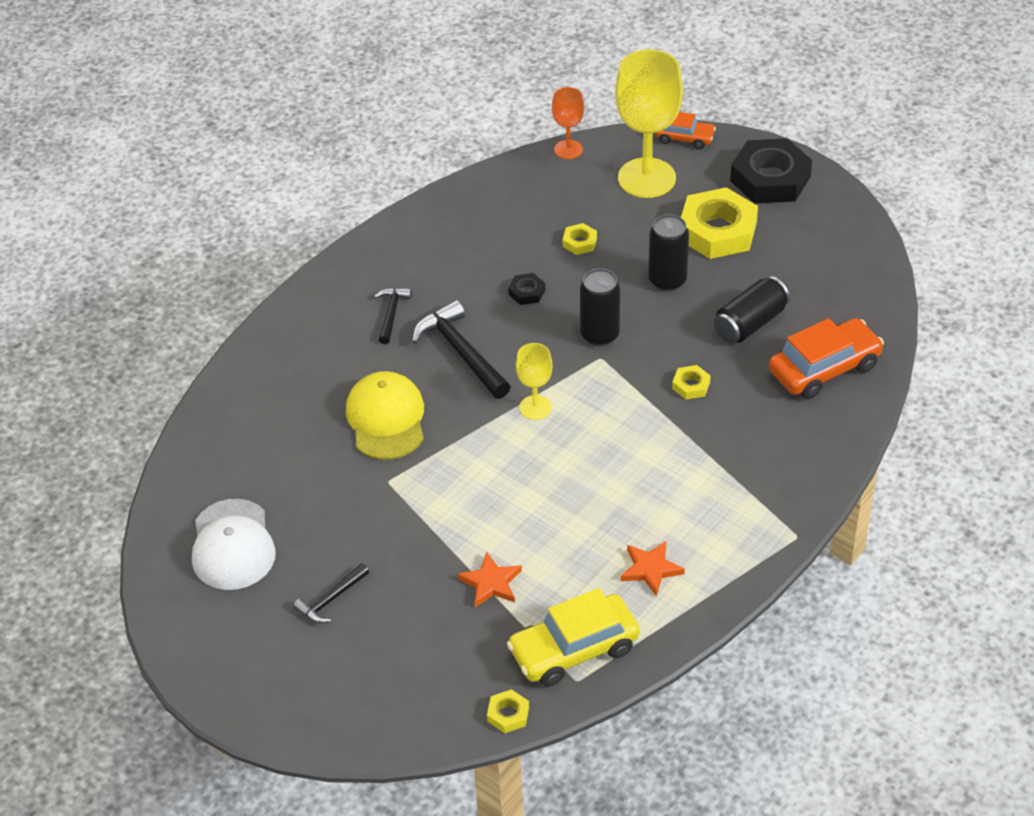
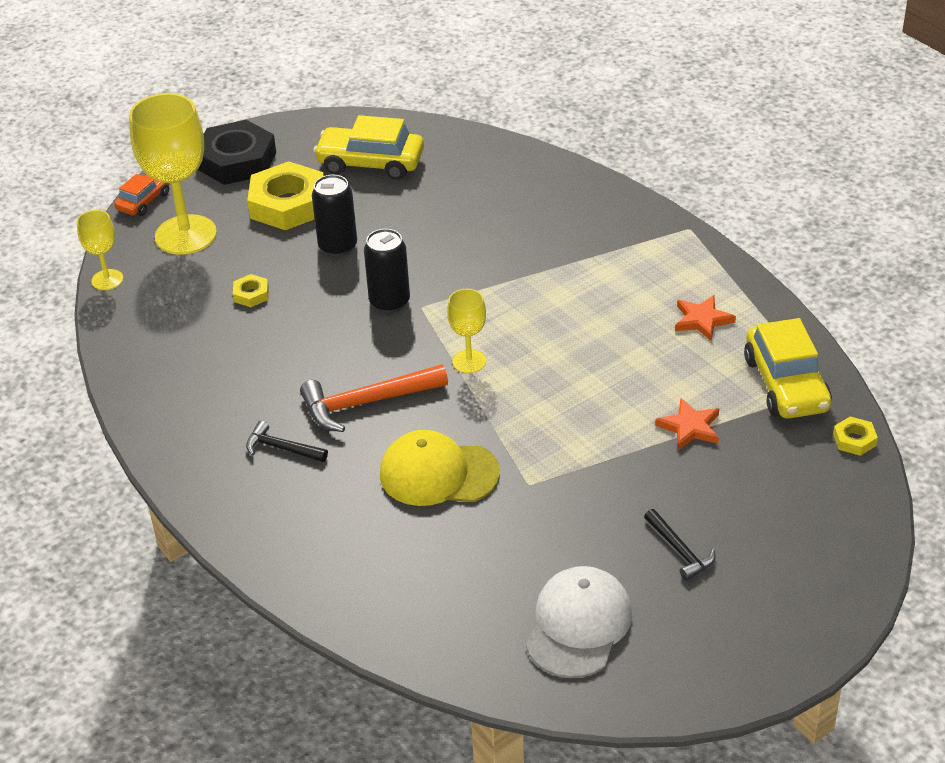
camera: 75 degrees left, 5 degrees down
(232, 545) = (578, 625): white cap -> white cap turned 75 degrees counterclockwise
(461, 352) = (366, 403): black hammer -> orange hammer
(526, 292) = (303, 342): black nut -> none
(568, 149) = (107, 280): orange goblet -> yellow goblet
(691, 385) = (484, 256): yellow nut -> none
(750, 323) = (421, 207): black can -> none
(806, 270) = (370, 163): none -> yellow car
(824, 368) = (498, 176): orange car -> none

